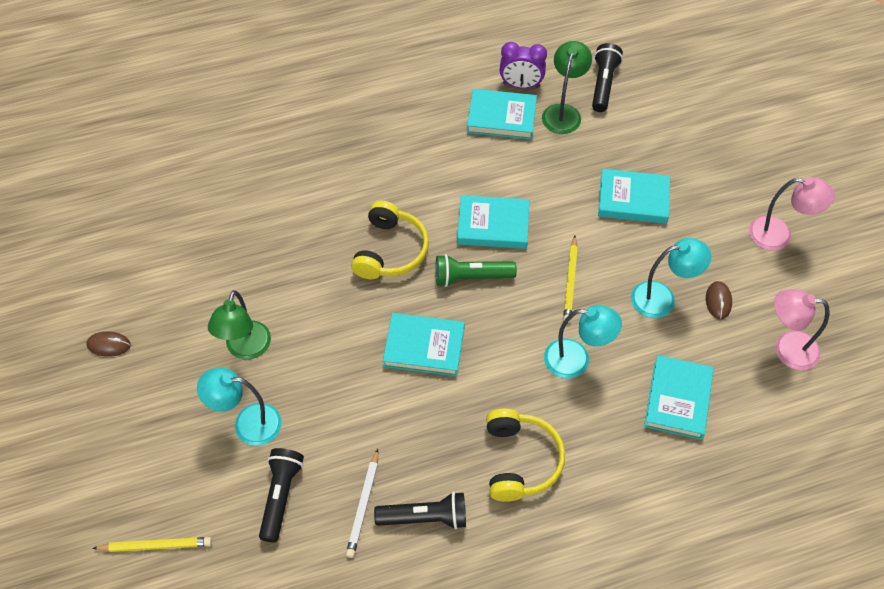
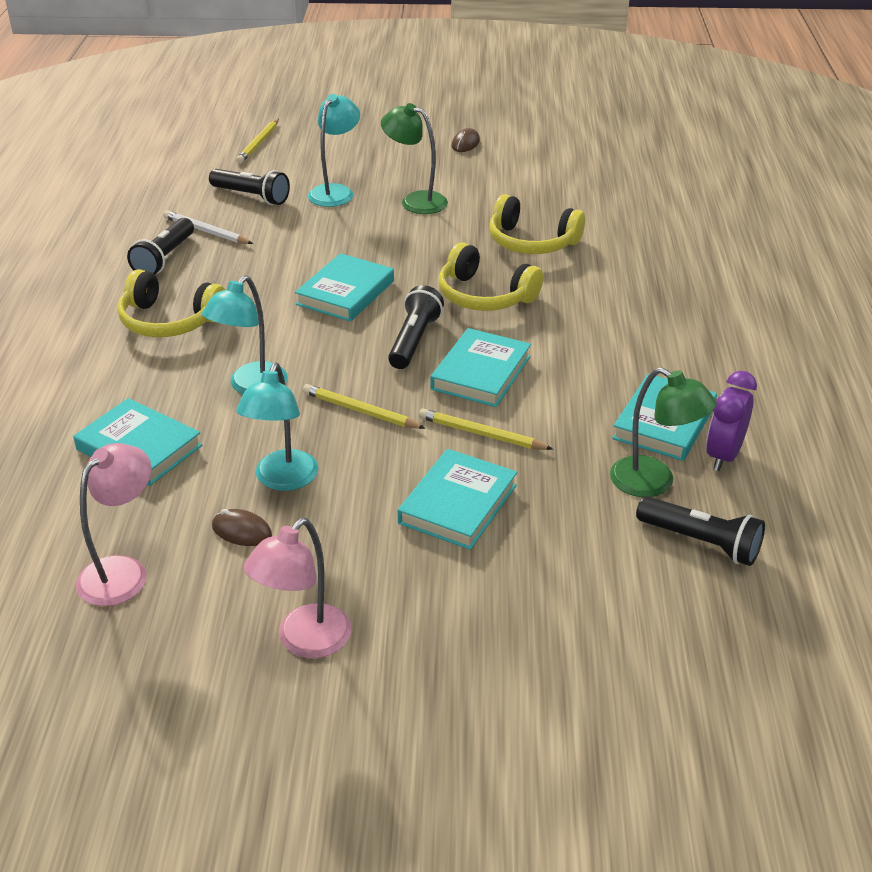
camera: 110 degrees right, 20 degrees down
(293, 241) = (531, 242): none -> yellow headphones
(471, 277) = (414, 340): green flashlight -> black flashlight
(560, 206) = (481, 434): none -> yellow pencil

